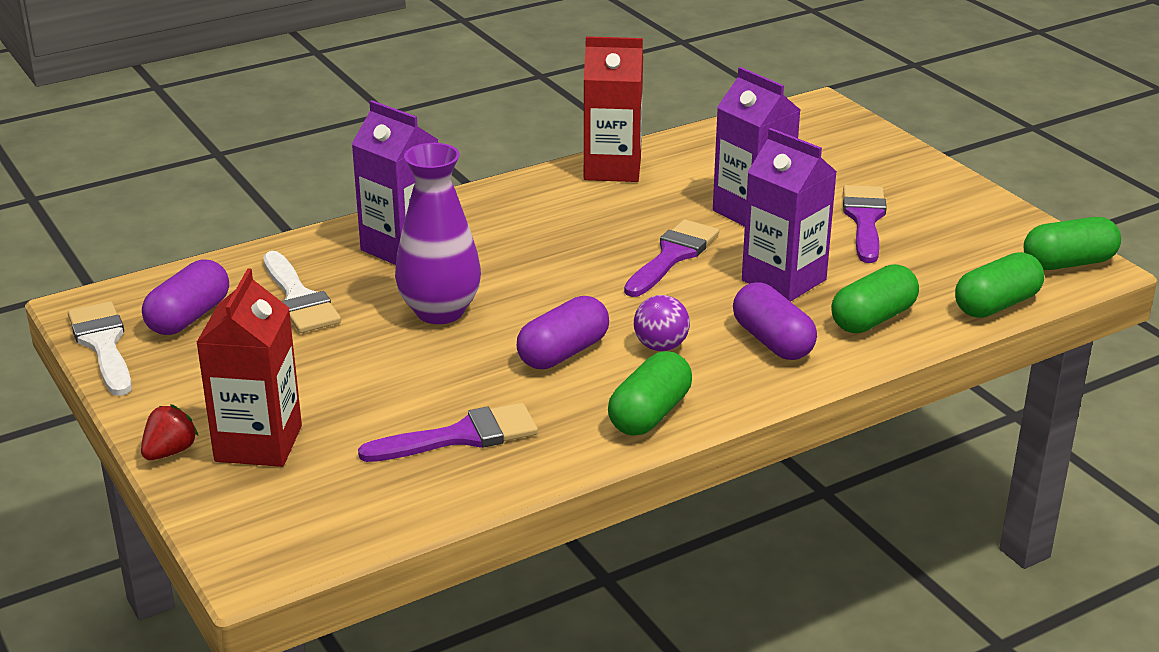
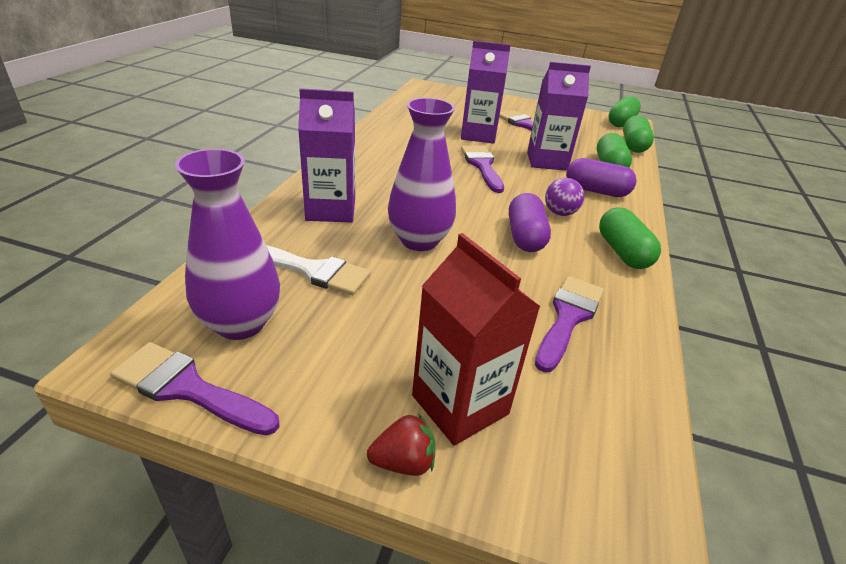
camera: 45 degrees left, 5 degrees up
(103, 344) = (188, 388): white brush -> purple brush
(170, 452) = (403, 462): red strawberry -> red strawberry turned 90 degrees clockwise
(189, 317) = (240, 323): purple capsule -> purple vase
(612, 169) = (379, 133): red carton -> none

